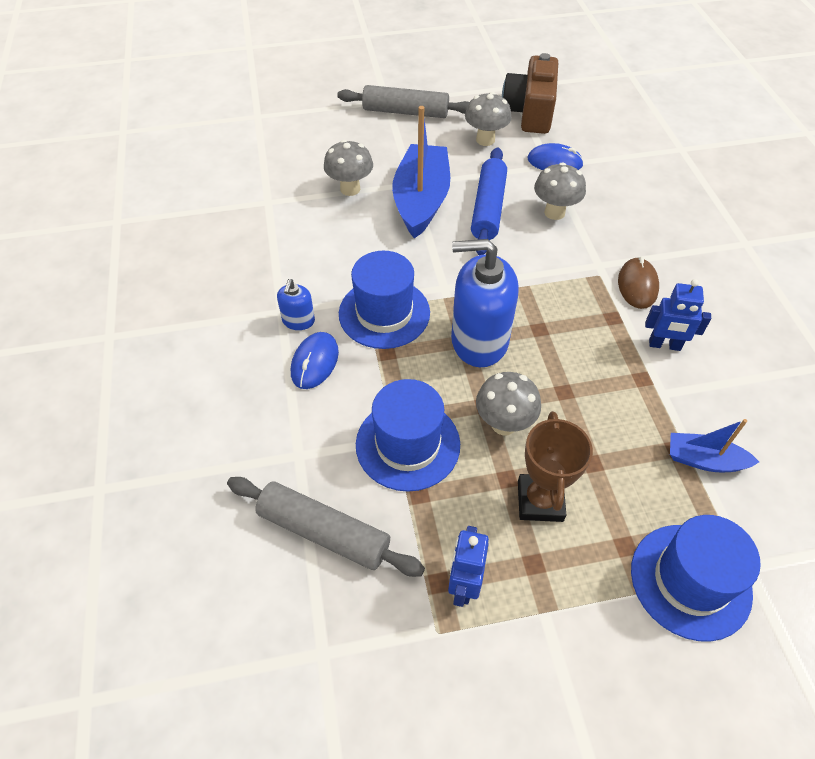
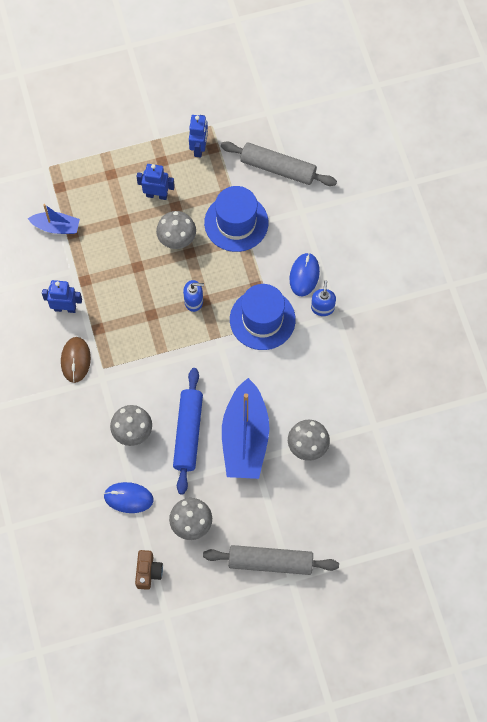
camera: 175 degrees right, 15 degrees up
(479, 341) = (193, 301): blue soap dispenser -> blue soap dispenser, size x0.47
(529, 112) = (148, 572): brown camera -> brown camera, size x0.51
(540, 501) = (157, 195): brown trophy -> blue robot
(690, 581) = (78, 159): blue hat -> none

